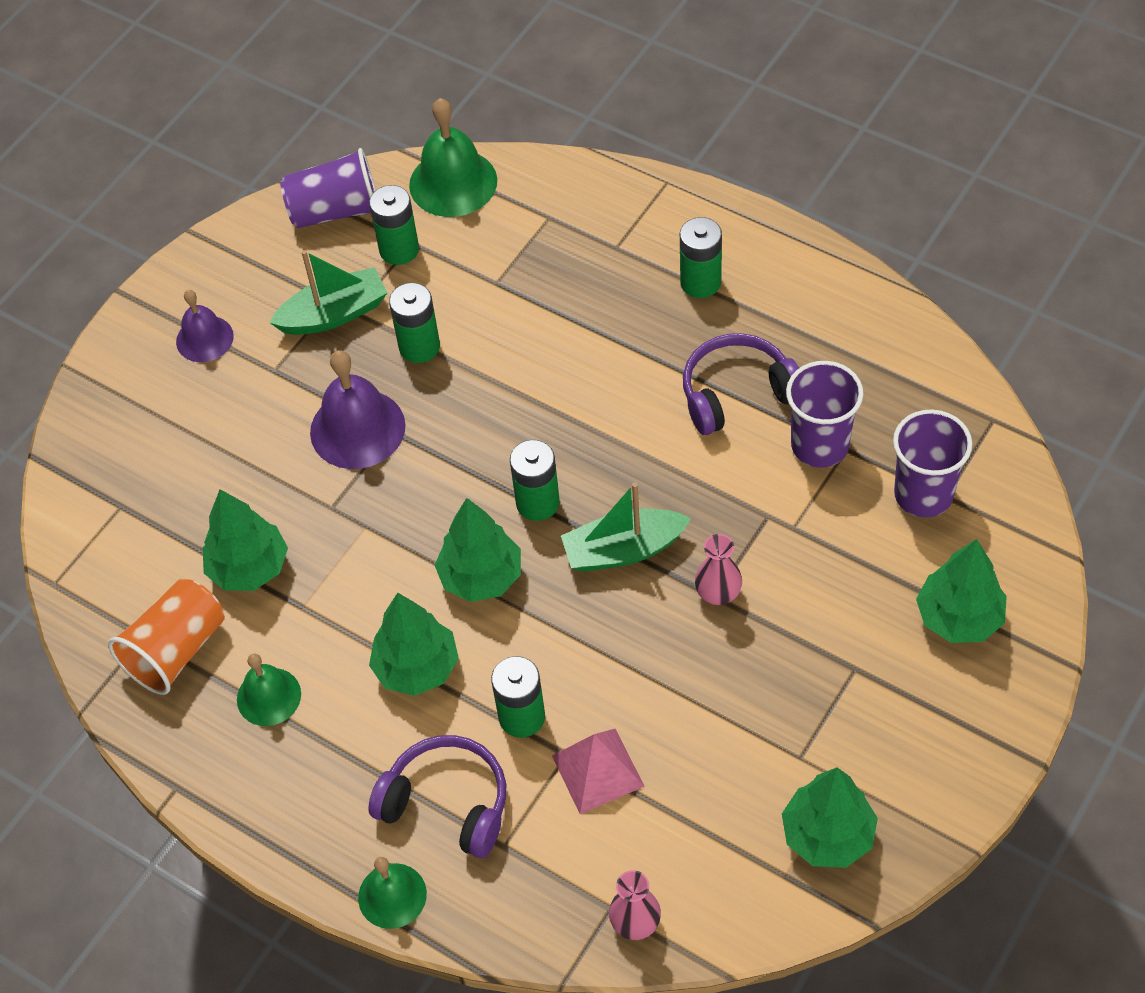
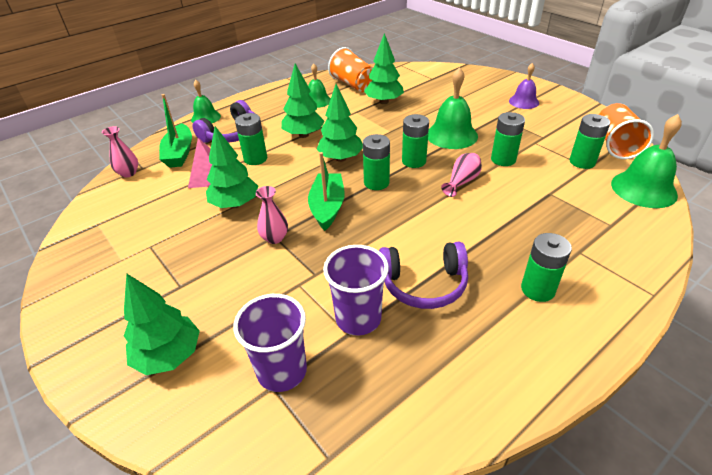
camera: 105 degrees right, 15 degrees down
(334, 314) = (533, 136): green boat -> green boat (179, 153)
(335, 211) = (615, 145): purple cup -> orange cup
(357, 429) = (451, 135): purple bell -> green bell
(459, 466) = (414, 161): none -> green battery
(499, 390) = (462, 182): none -> pink vase
(737, 393) = (424, 284): purple headphones -> purple headphones turned 90 degrees clockwise
(827, 835) = (99, 245): green tree -> green tree (235, 204)

